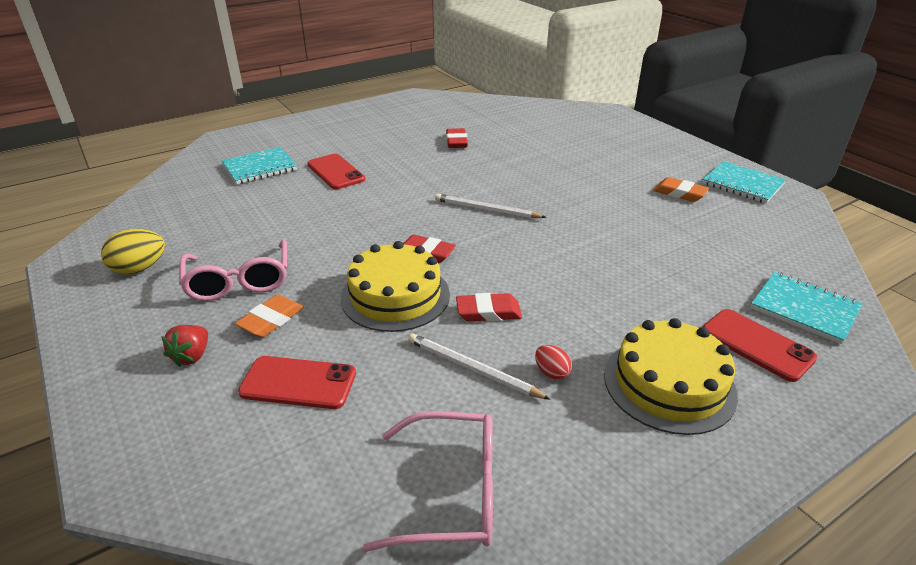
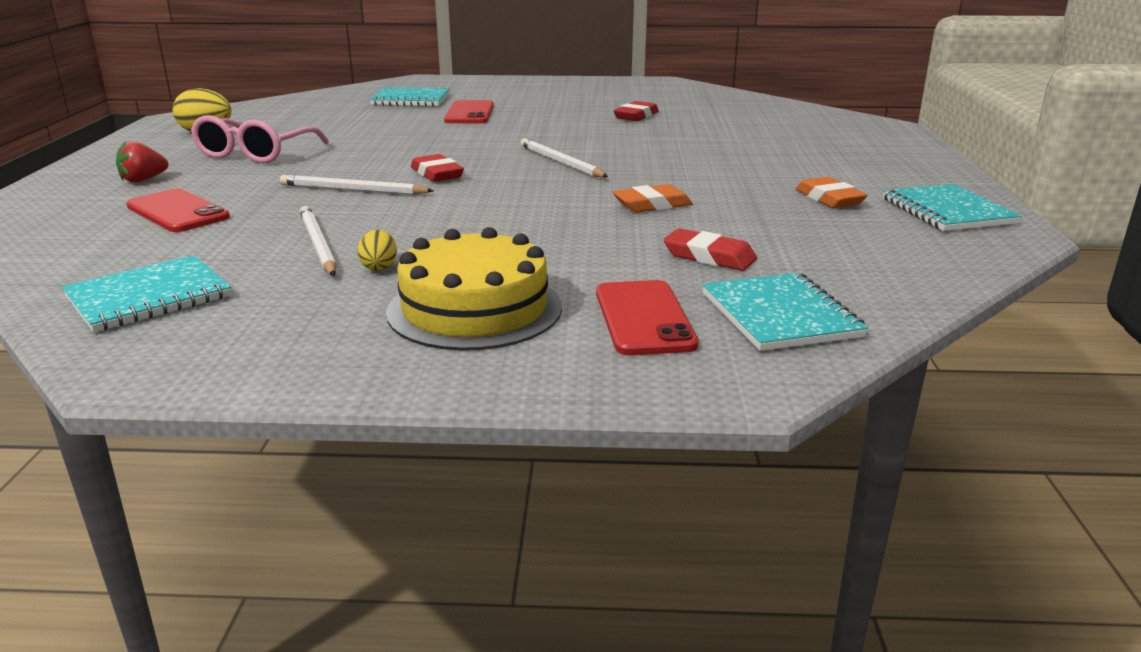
camera: 35 degrees right, 10 degrees down
(271, 320) = (232, 177): orange eraser -> orange eraser (652, 205)
(395, 296) = (352, 190): yellow cake -> white pencil
(452, 492) = (149, 297): pink glasses -> turquoise notebook
(488, 312) = (409, 219): red eraser -> red eraser (709, 256)
(551, 372) = (379, 267): red egg -> yellow egg

